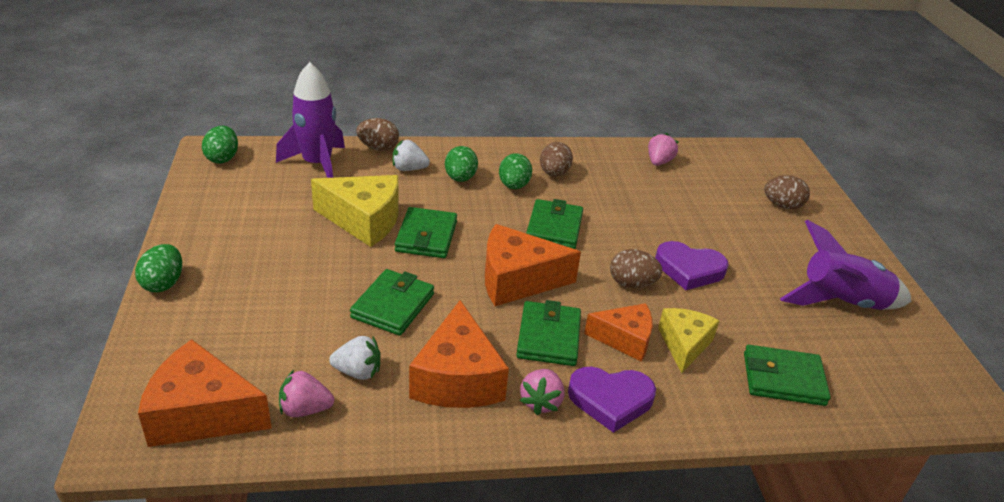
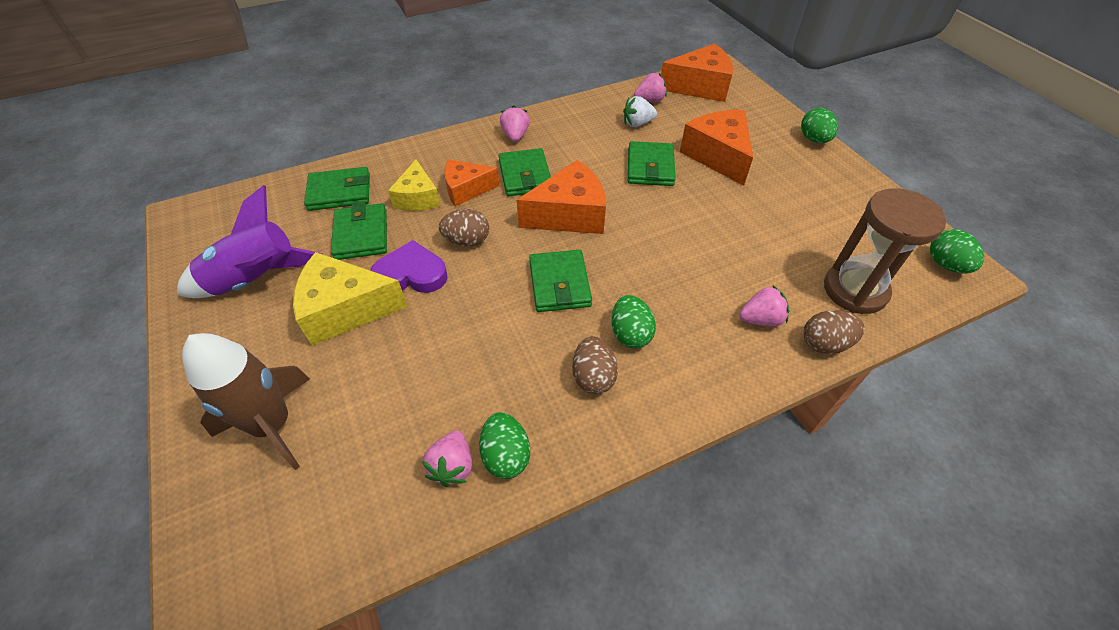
camera: 165 degrees right, 15 degrees up
(317, 164) = (854, 290): purple rocket -> brown hourglass
(364, 220) = (739, 234): yellow cheese -> yellow cheese (345, 309)
(409, 169) = (760, 319): white strawberry -> pink strawberry
(426, 236) = (672, 234): green wallet -> green wallet (361, 235)
(457, 378) = (574, 135): orange cheese -> orange cheese (717, 156)
(460, 178) = (695, 324): green egg -> green egg (506, 455)
(610, 400) = (470, 148): purple heart -> none
(782, 205) = (273, 425): brown egg -> brown rocket

